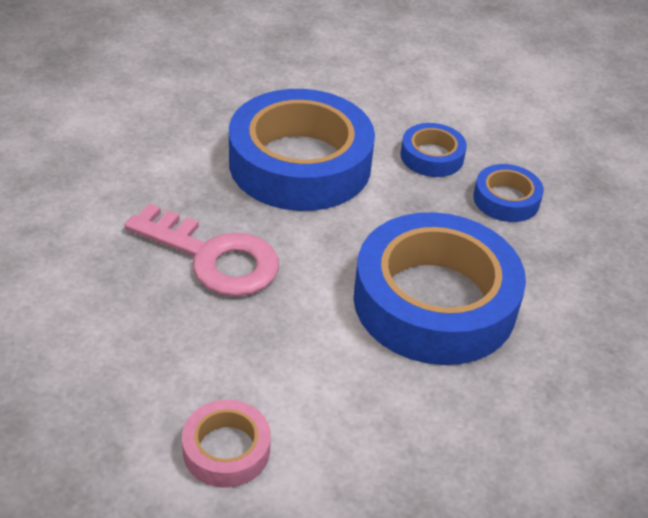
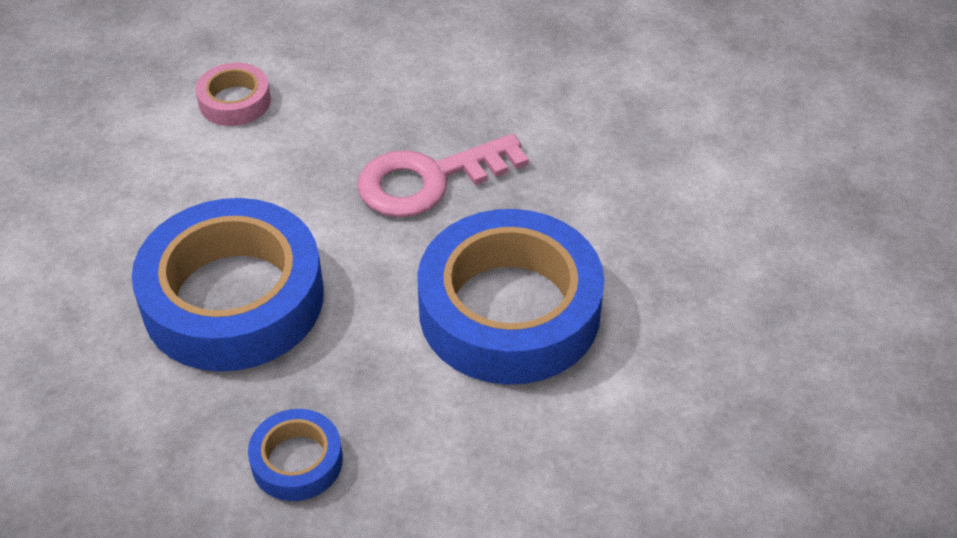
camera: 130 degrees right, 5 degrees up
(432, 156) = (425, 440): blue tape -> none

